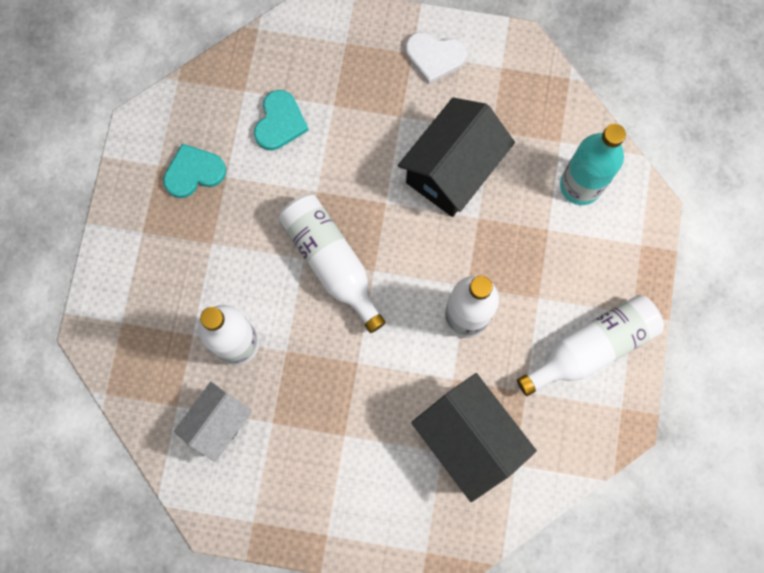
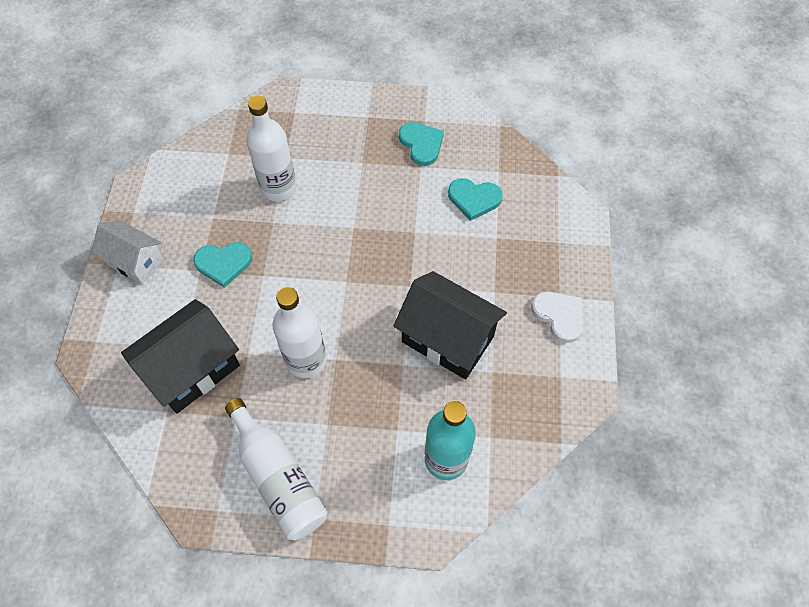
camera: 85 degrees right, 15 degrees down
(218, 423) = (213, 181): white house -> white house (135, 262)
(331, 262) = (352, 248): white bottle -> none
(338, 408) = (223, 264): none -> turquoise heart
(434, 57) = (559, 316): white heart -> white heart turned 135 degrees clockwise

